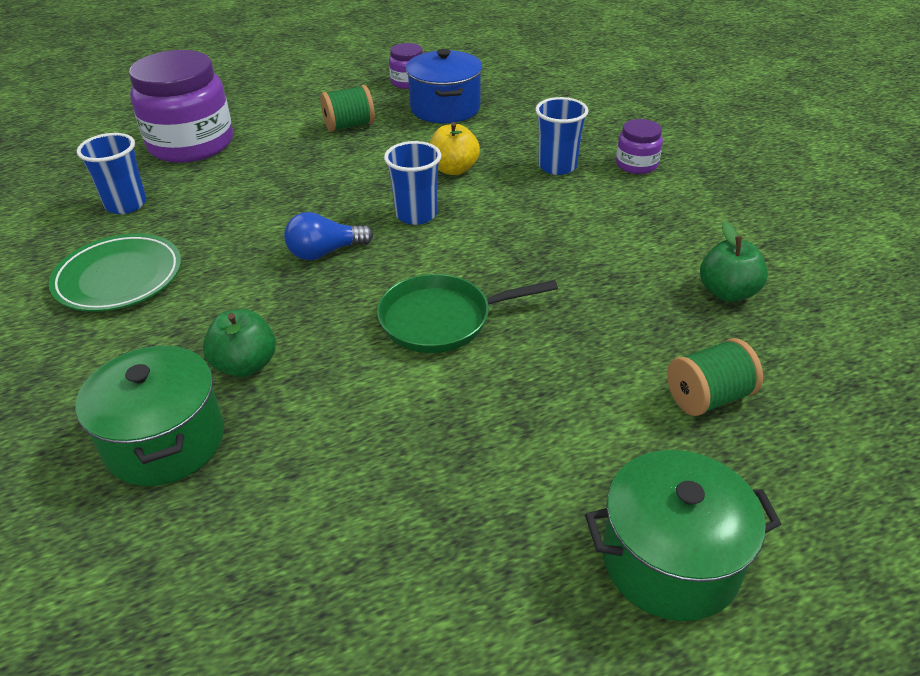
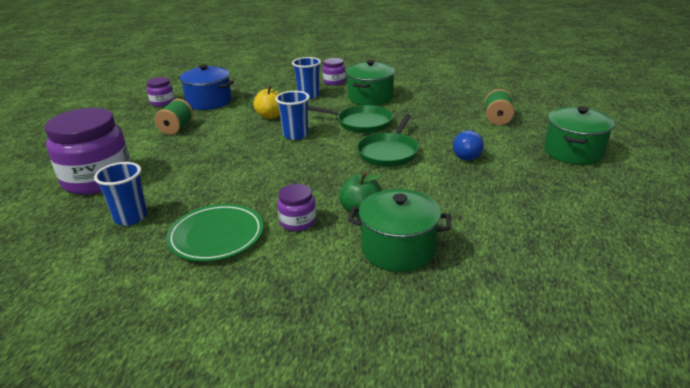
camera: 55 degrees left, 10 degrees down
(184, 322) = (297, 221): none -> purple jar
(325, 252) = (292, 166): blue light bulb -> blue light bulb (467, 154)
(515, 252) = (361, 123): none -> green pan
(620, 222) = (370, 98): none -> green pot
(727, 292) = (442, 96): green apple -> none

